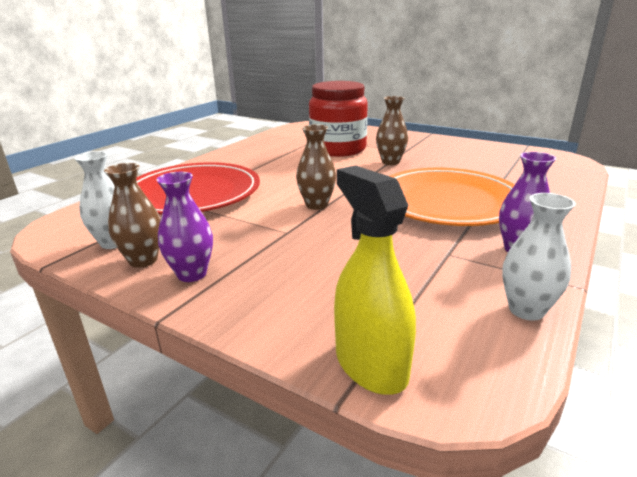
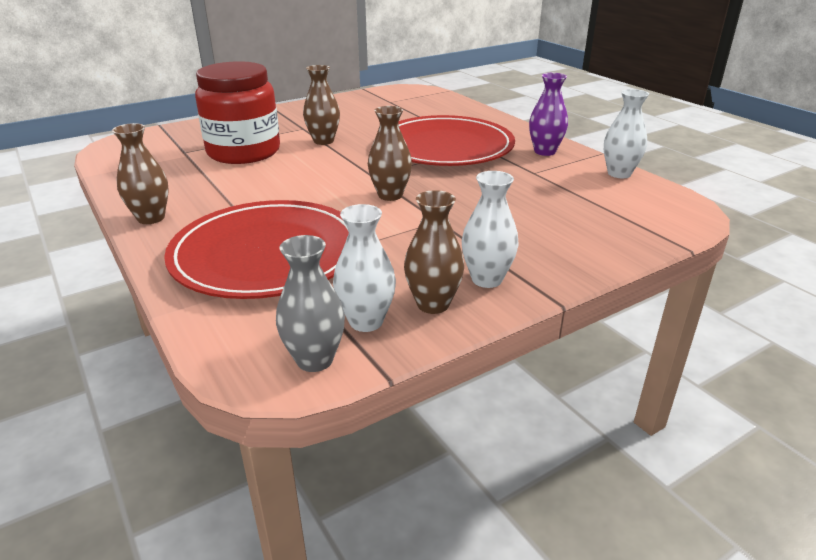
camera: 65 degrees left, 5 degrees up
(66, 239) = (315, 360): none -> grey vase
(192, 274) = (486, 279): purple vase -> white vase
(221, 157) = (151, 218): none -> brown vase
(371, 365) = (656, 231): yellow spray bottle -> none
(448, 202) = (445, 147): orange plate -> red plate

